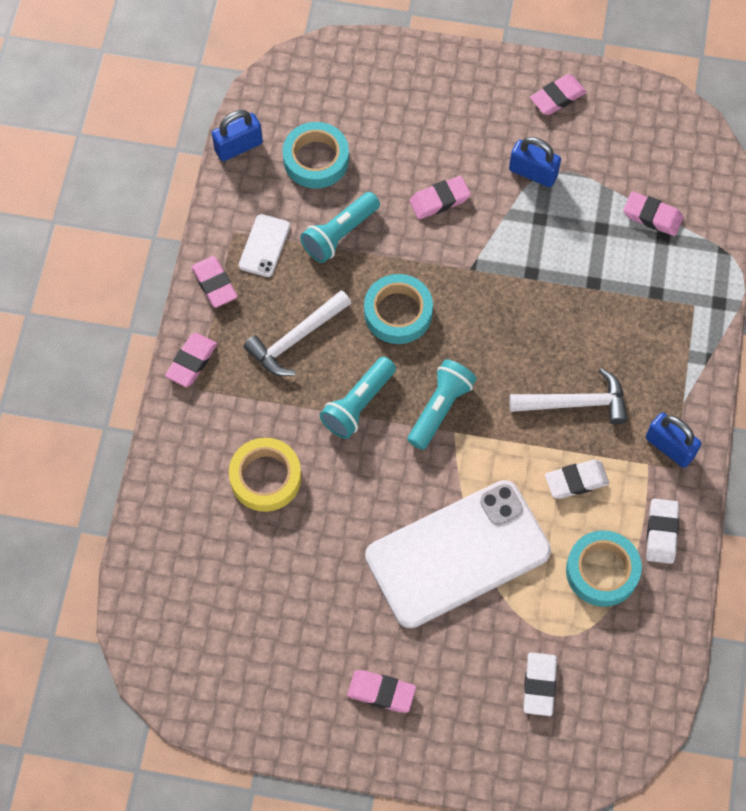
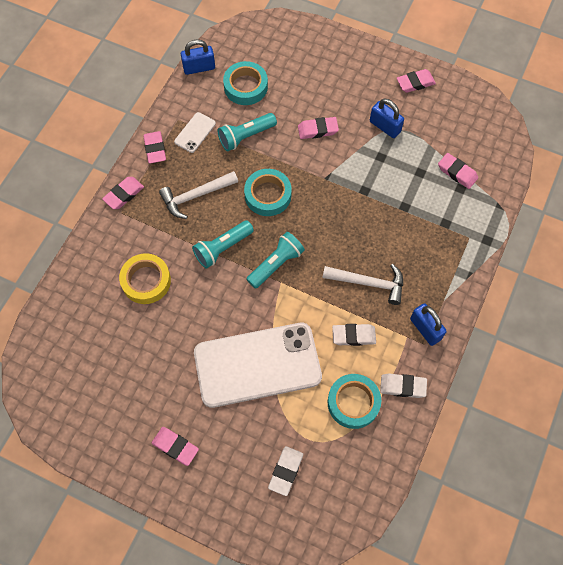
camera: 15 degrees right, 0 degrees up
(661, 532) = (402, 386): white eraser -> white eraser turned 75 degrees clockwise

